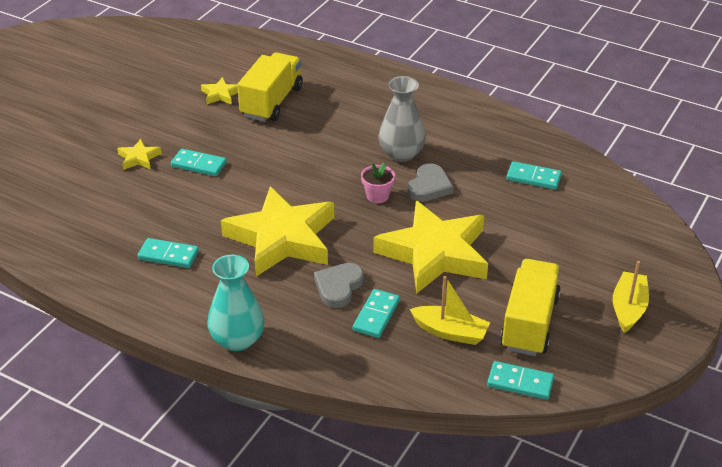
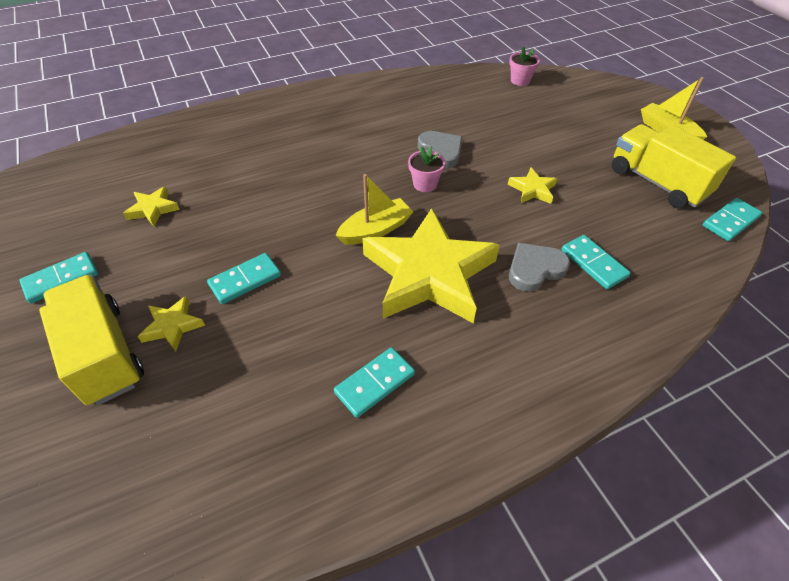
camera: 55 degrees left, 10 degrees up
(237, 340) = (567, 389): turquoise vase -> none
(272, 102) = (213, 182): yellow truck -> yellow truck (104, 354)
(338, 287) = (535, 269): grey heart -> grey heart turned 90 degrees clockwise
(401, 154) = (381, 145): grey vase -> none
(434, 253) = (532, 189): yellow star -> yellow star, size x0.41
(450, 332) = (644, 229): yellow boat -> yellow boat (375, 230)
(533, 177) = (480, 100): turquoise domino -> turquoise domino (61, 279)
(599, 188) = (520, 80): none -> pink flower pot

